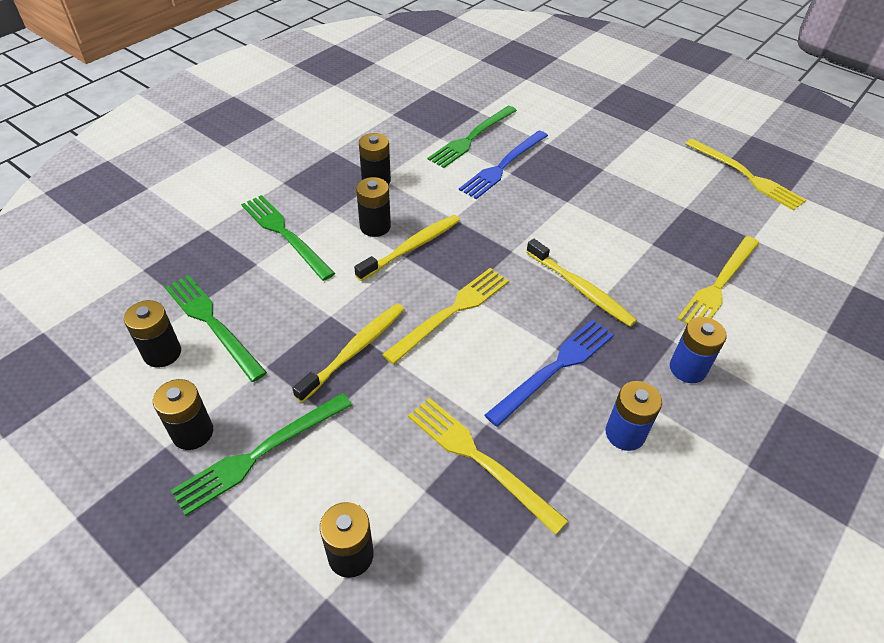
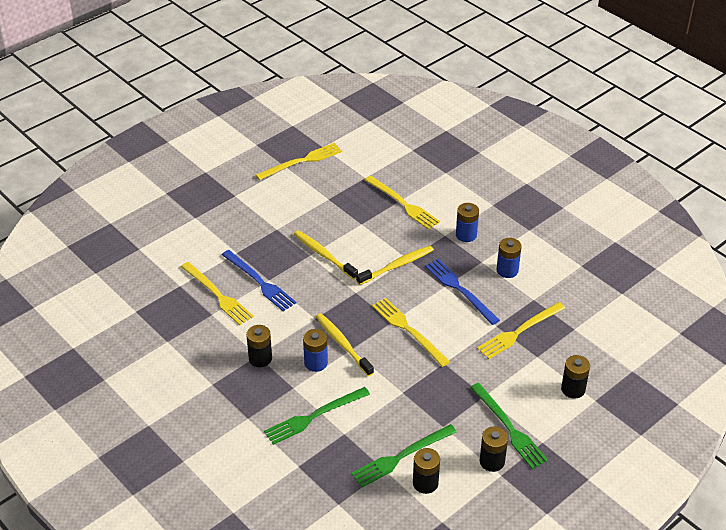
camera: 80 degrees left, 5 degrees down
(355, 350) = (435, 380): yellow toothbrush -> yellow toothbrush (324, 255)
(375, 226) = (316, 363): black battery -> blue battery
(472, 138) = (217, 295): green fork -> yellow fork

